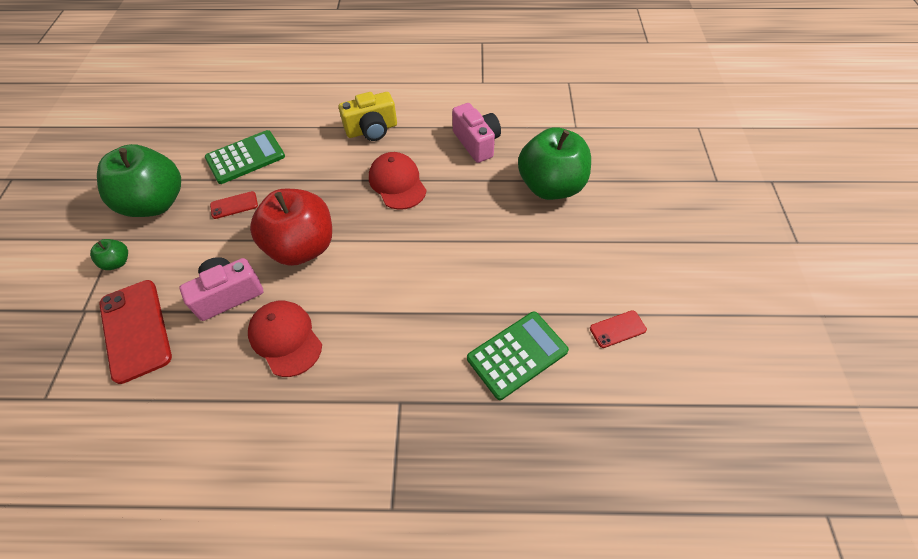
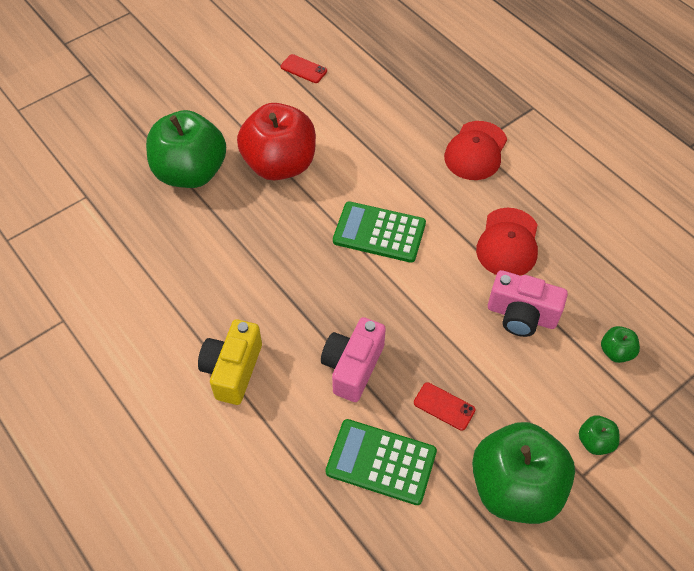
camera: 130 degrees left, 0 degrees up
(136, 330) = (616, 352): red phone -> green apple
(302, 247) = (427, 303): red apple -> red apple (280, 164)
(372, 130) = (233, 370): yellow camera -> yellow camera turned 105 degrees counterclockwise
(397, 183) = (288, 288): red cap -> red cap (475, 151)
(476, 143) = (176, 261): pink camera -> pink camera (353, 367)
(517, 355) = (377, 107): green calculator -> green calculator (379, 232)

